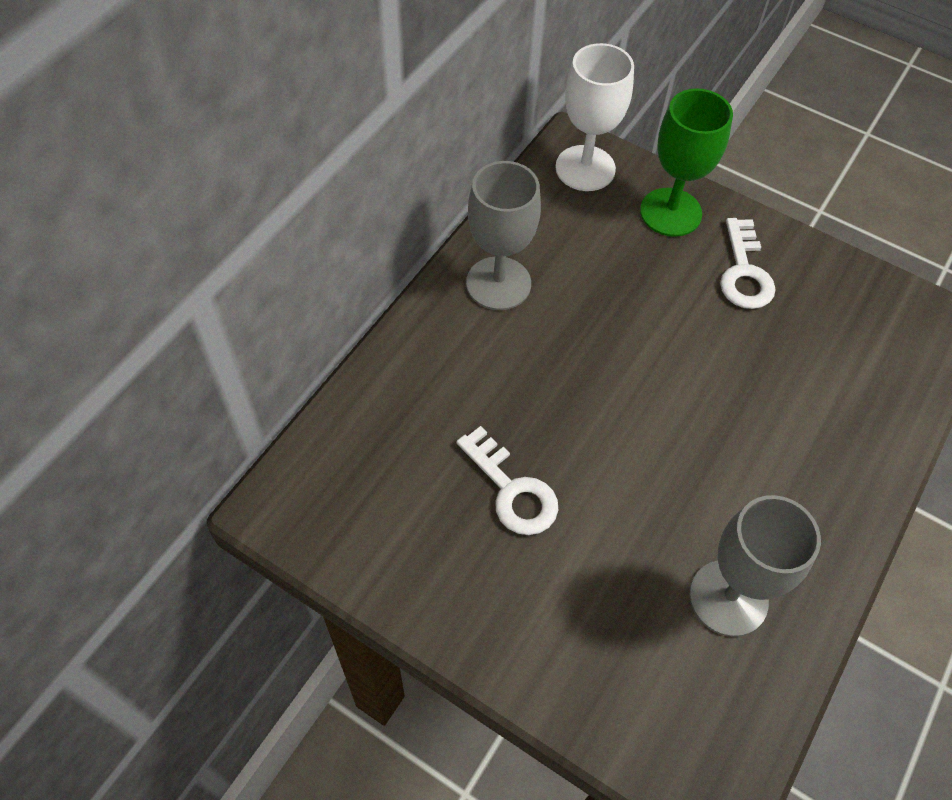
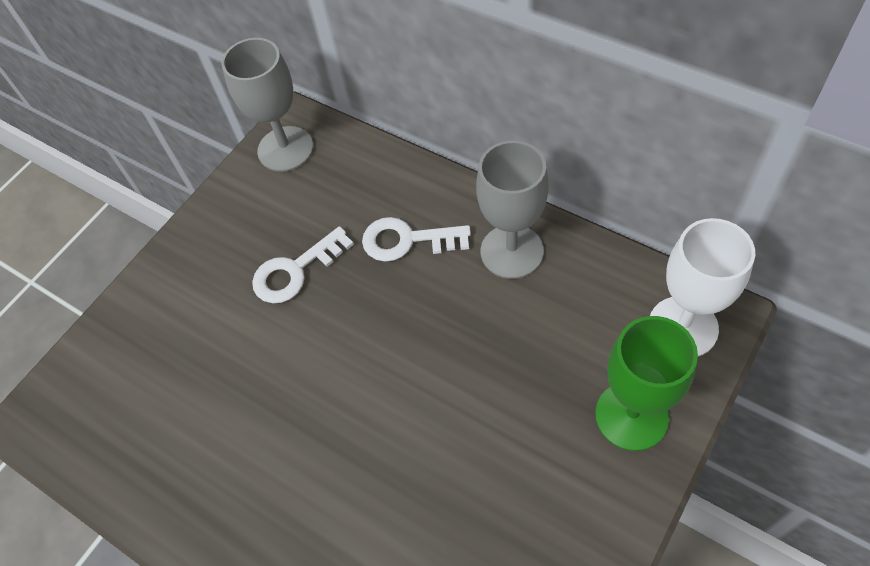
camera: 100 degrees right, 0 degrees up
(728, 598) = (180, 439): grey goblet -> grey goblet (285, 149)
(744, 272) = (551, 493): white key -> white key (407, 240)

